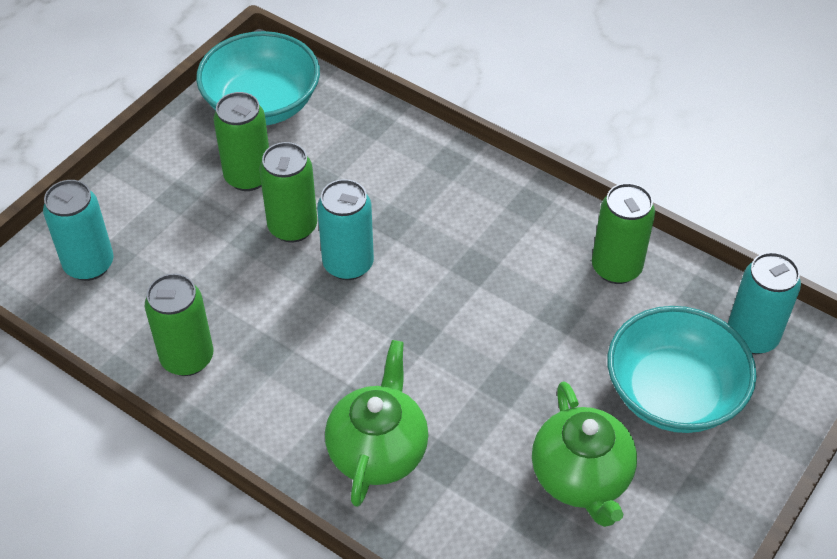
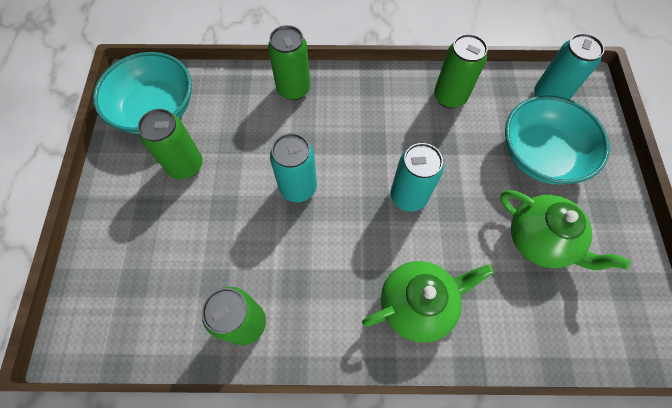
camera: 35 degrees left, 15 degrees up
(89, 264) = (120, 298): turquoise can -> turquoise can (408, 196)
(292, 227) = (243, 183): green can -> green can (293, 89)
(378, 450) = (417, 304): green teapot -> green teapot turned 90 degrees clockwise

